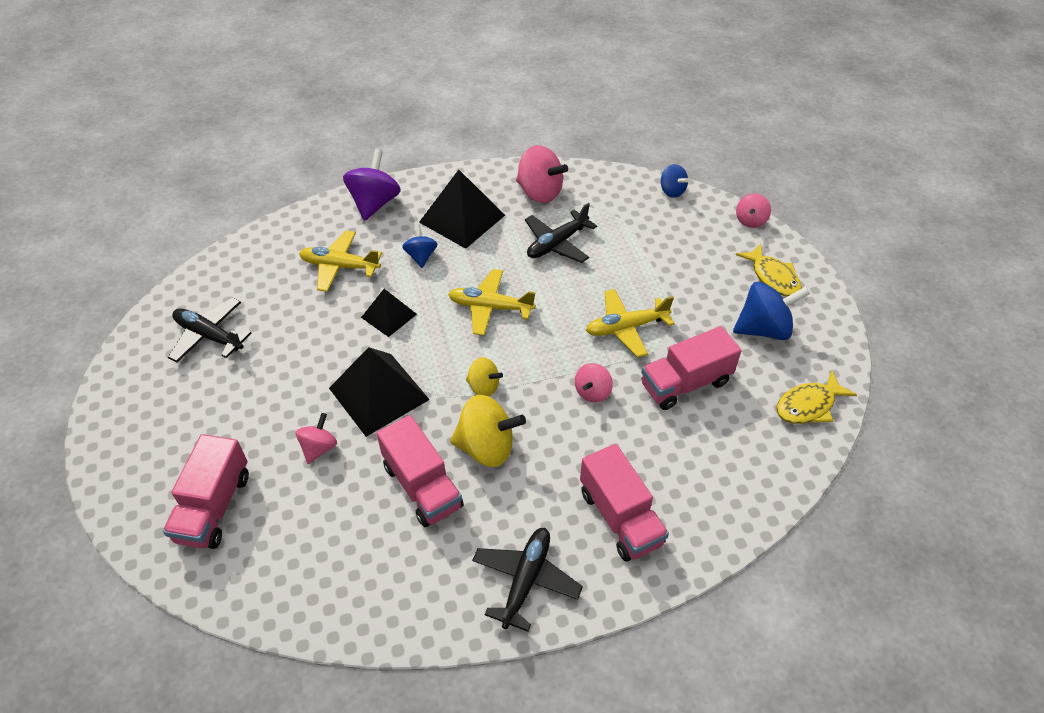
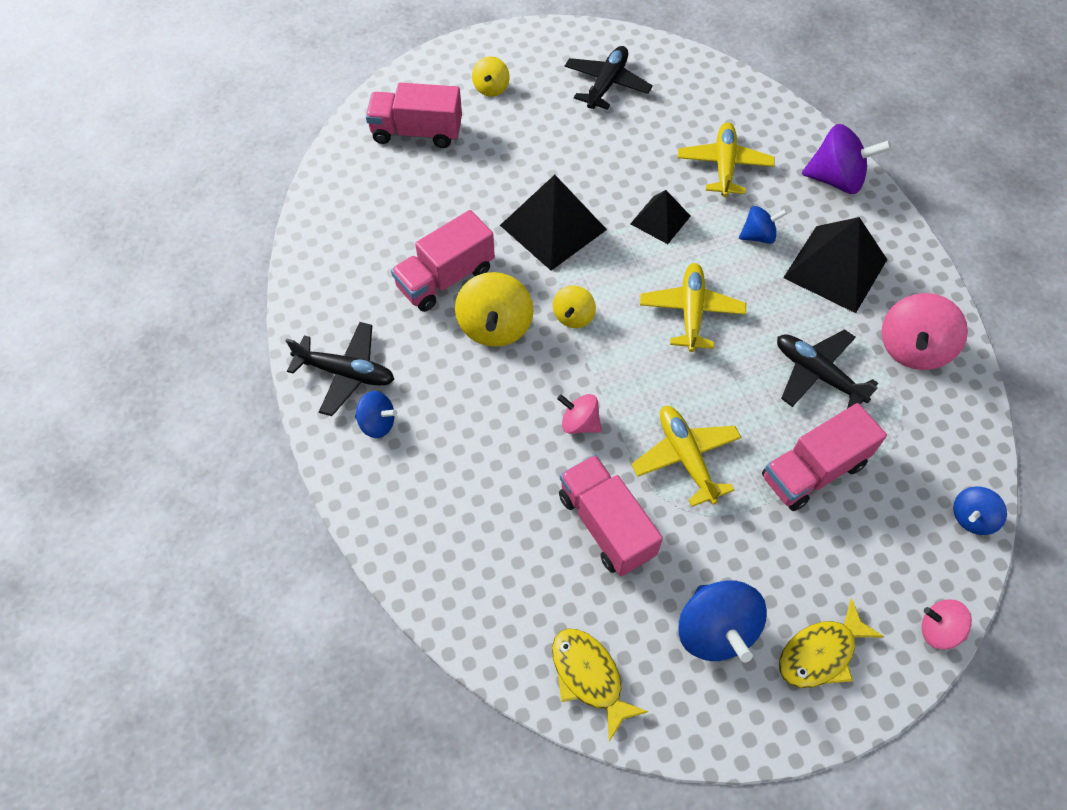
camera: 85 degrees right, 10 degrees up
(175, 433) = (491, 88): none -> yellow spinning top
(319, 448) = (483, 192): pink spinning top -> none
(586, 551) = (377, 423): none -> blue spinning top
(620, 517) = (416, 454): pink truck -> pink truck (813, 471)

